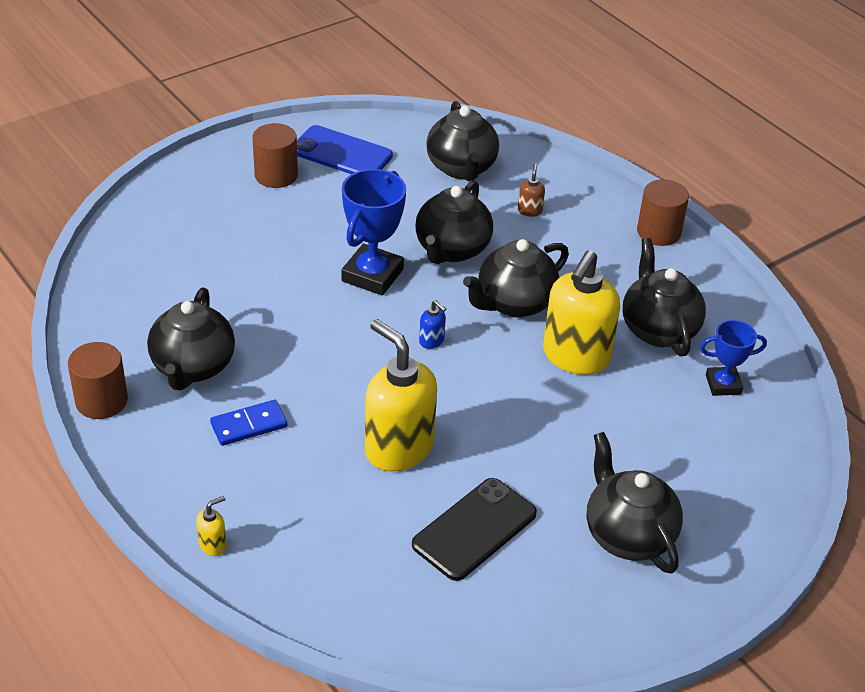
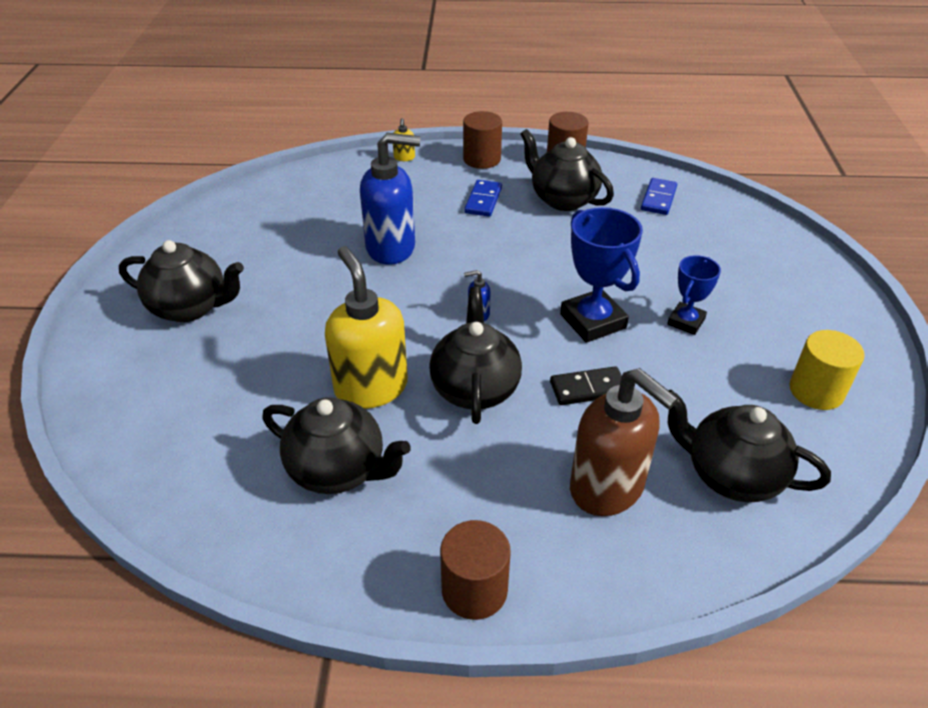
camera: 130 degrees right, 0 degrees up
(133, 302) = (658, 199): none -> blue domino
(276, 175) = (797, 329): brown cylinder -> brown cylinder (482, 159)
(341, 153) = (816, 391): blue phone -> yellow cylinder
(398, 448) = (391, 248): yellow soap dispenser -> blue soap dispenser
(452, 250) = (588, 389): black teapot -> black domino
(474, 529) = (288, 246): black phone -> none
(530, 211) = (607, 488): brown soap dispenser -> brown soap dispenser, size x2.49
(723, 384) = (227, 467): blue trophy -> blue trophy (686, 322)

